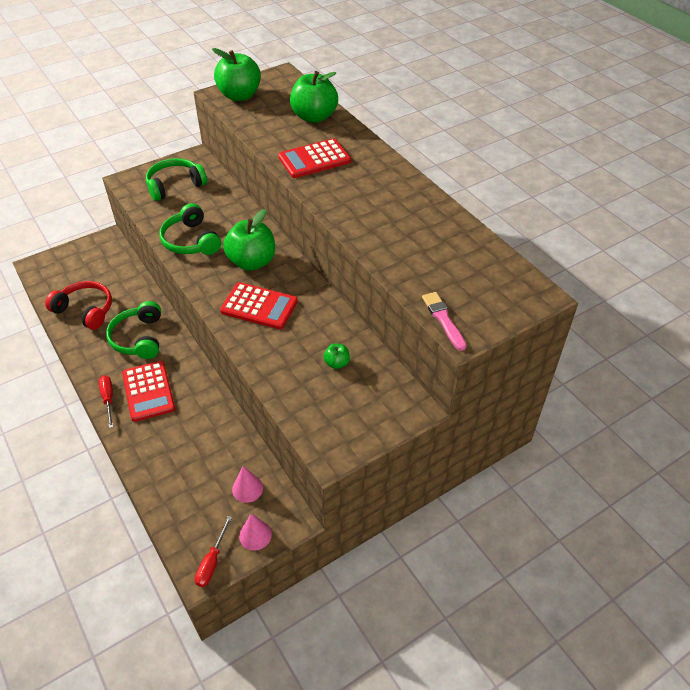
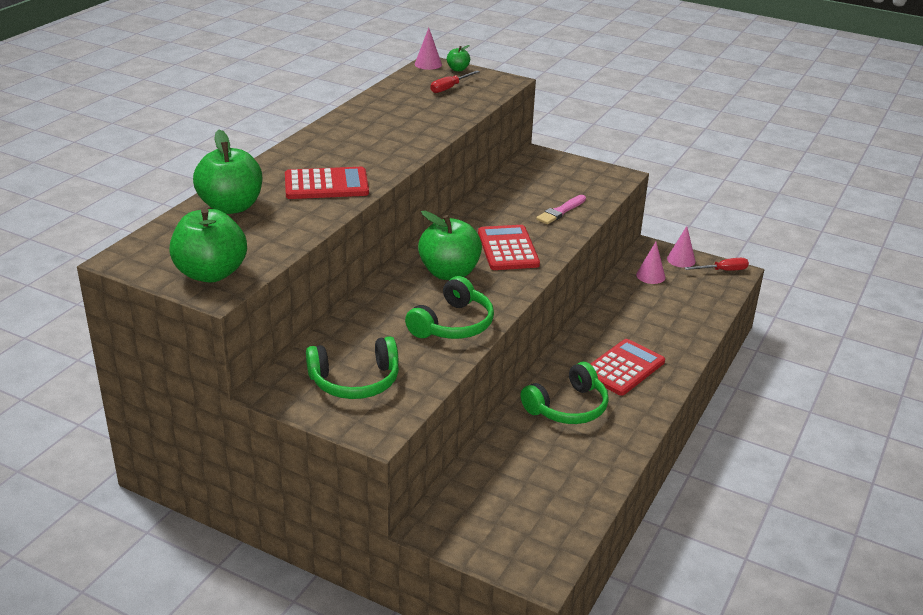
camera: 120 degrees left, 15 degrees down
(85, 310) = (571, 473): red headphones -> none
(108, 399) = (660, 390): red screwdriver -> red screwdriver (449, 88)
(175, 185) = (355, 381): green headphones -> green headphones turned 45 degrees counterclockwise
(314, 159) = (326, 185): red calculator -> red calculator turned 45 degrees counterclockwise
(337, 363) = (532, 194): green apple -> green apple (458, 69)
(443, 319) = (498, 89): pink brush -> pink brush (561, 211)
(541, 292) = (428, 64): none -> pink cone

